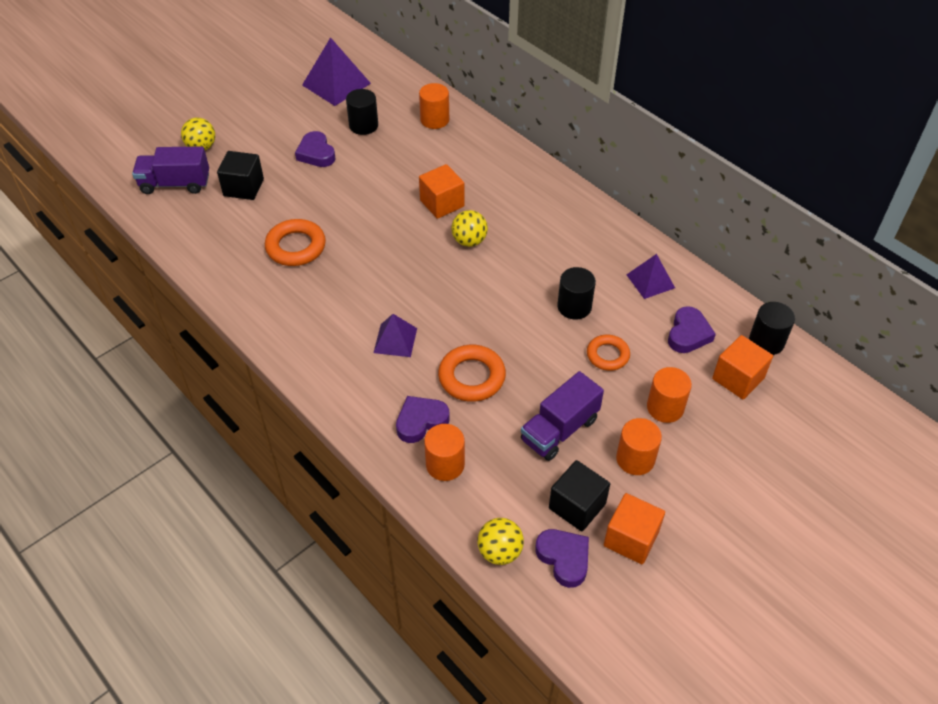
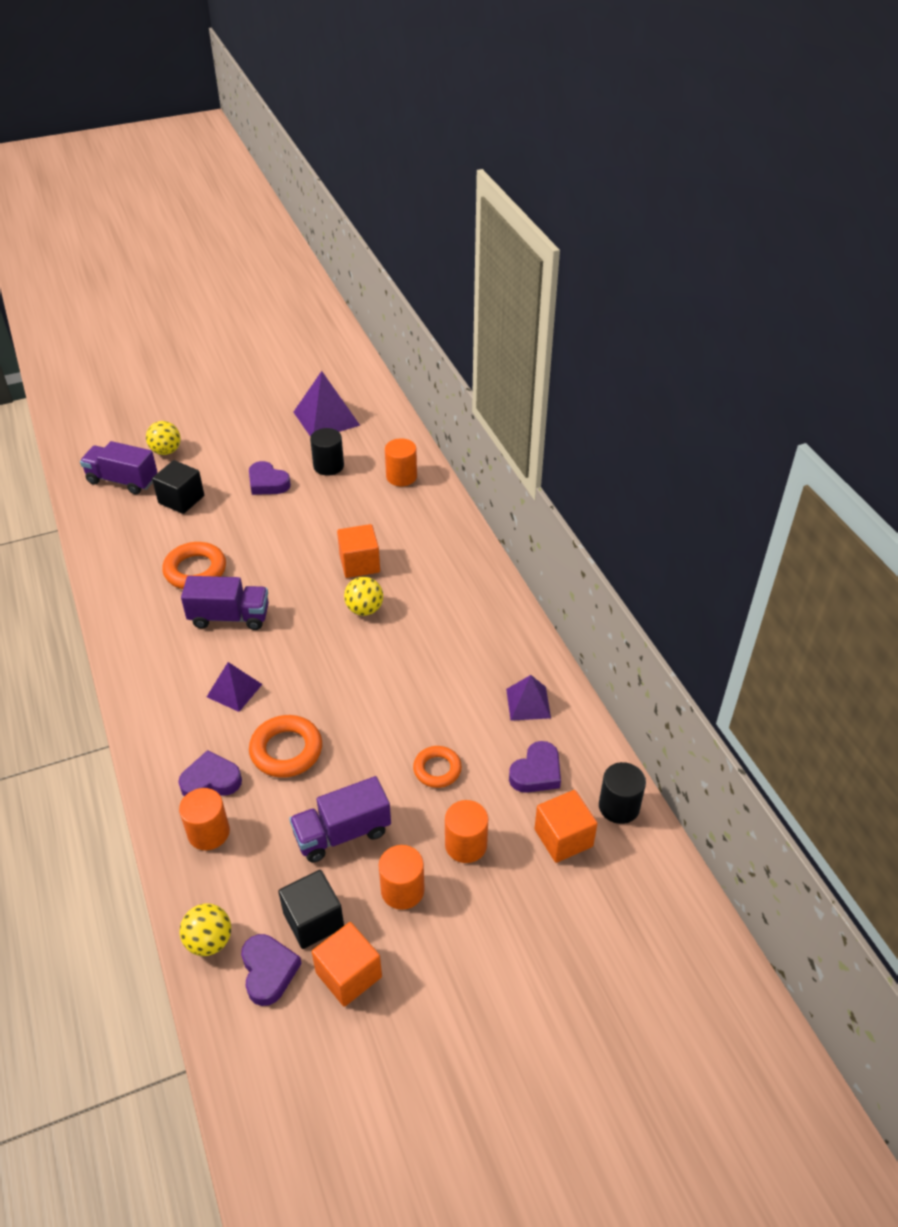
camera: 20 degrees right, 5 degrees down
(316, 153) = (267, 483): purple heart -> purple heart turned 45 degrees counterclockwise
(352, 279) = (229, 617): none -> purple truck
(574, 306) = (432, 707): black cylinder -> none

